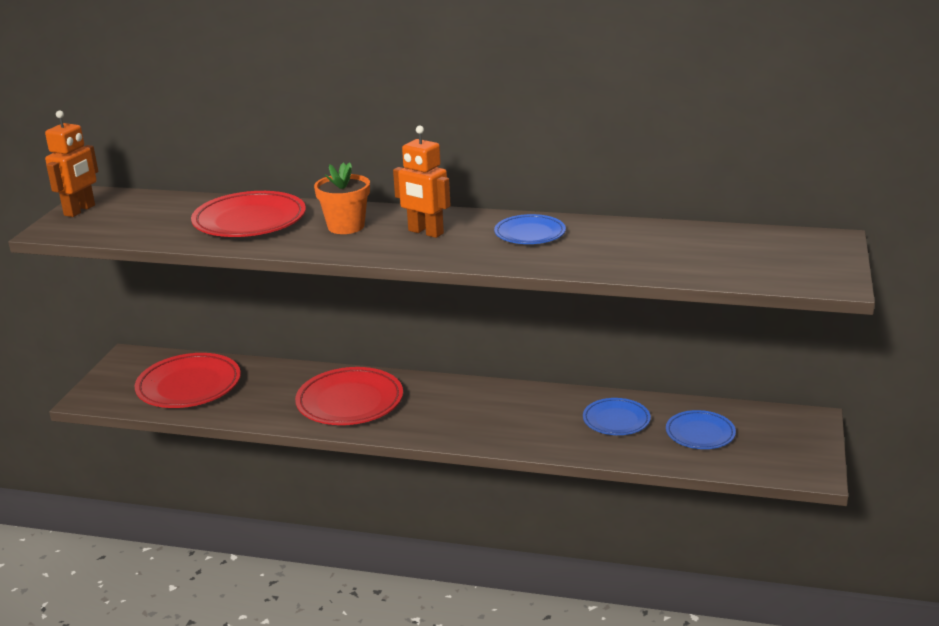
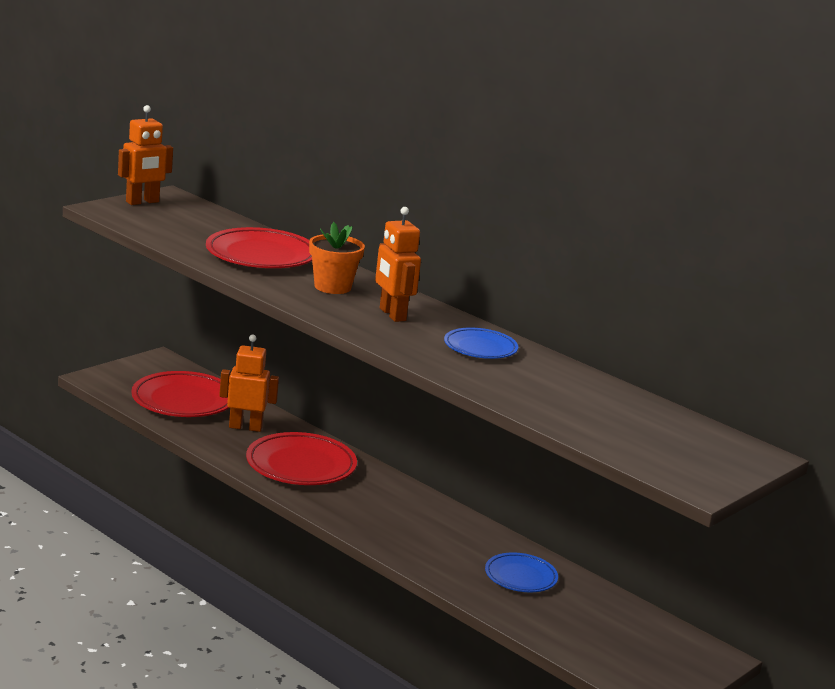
camera: 25 degrees right, 5 degrees down
(267, 387) = (245, 427): none -> orange robot
(700, 433) = (587, 620): blue plate -> none

